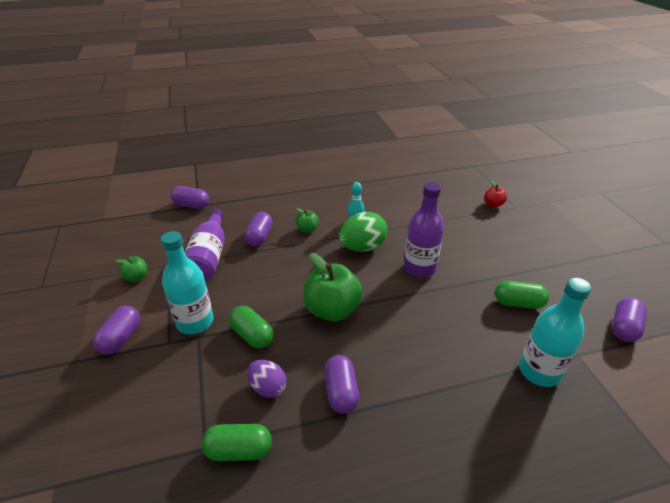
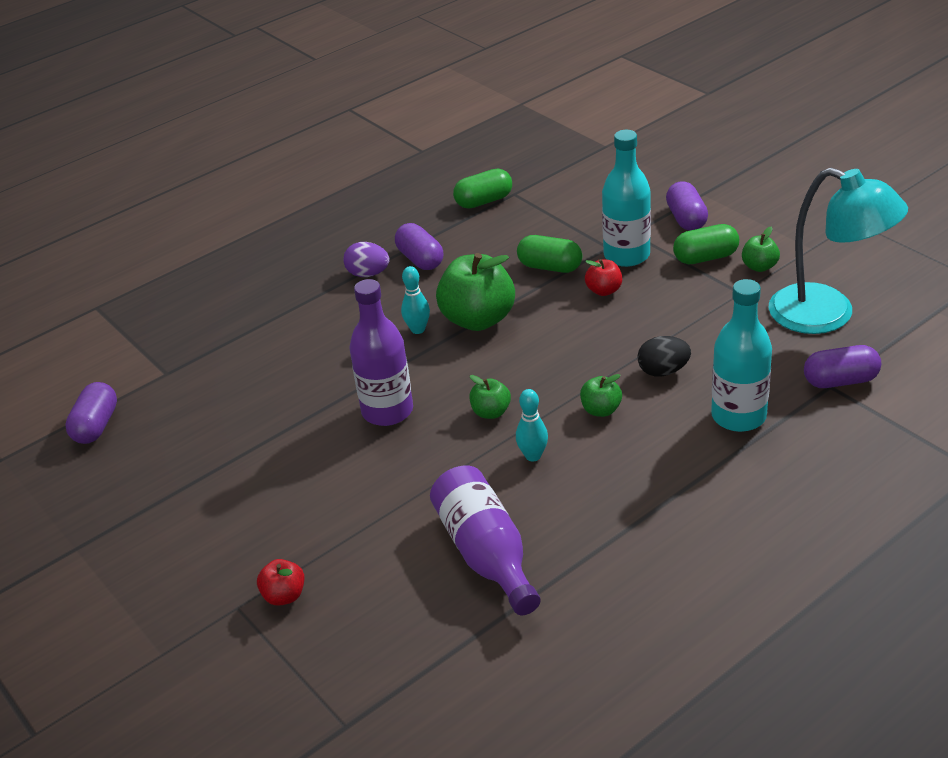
camera: 160 degrees right, 0 degrees up
(149, 235) = (827, 315): none -> turquoise lamp
(209, 256) = (702, 320): purple bottle -> purple bottle (486, 554)
(238, 299) = (604, 290): none -> red apple
(259, 237) = (663, 371): purple capsule -> black egg
(268, 387) = (494, 239): purple egg -> purple egg (368, 274)
(362, 247) = (491, 412): green egg -> green apple
(376, 318) = (418, 329): none -> turquoise bowling pin
(518, 303) = (236, 410): green capsule -> green capsule (705, 257)
(539, 371) = (214, 343): turquoise bottle -> turquoise bottle (738, 416)

